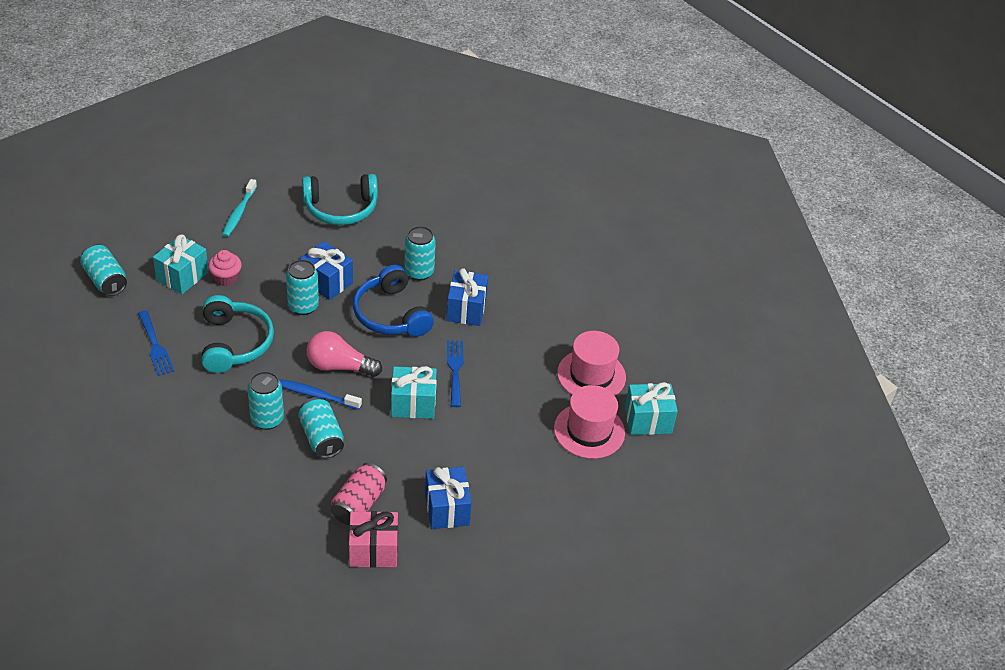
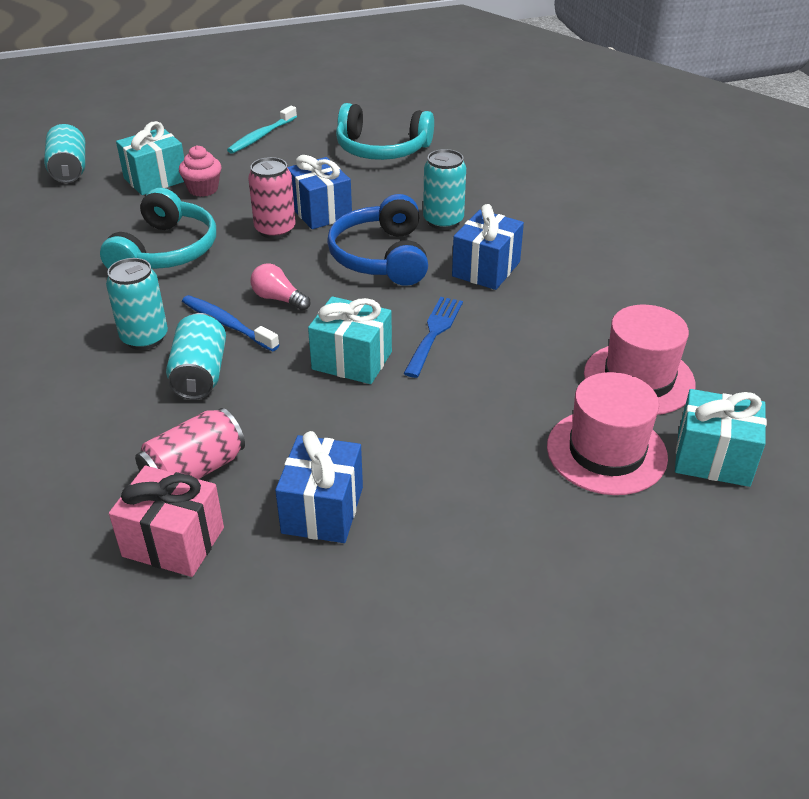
camera: 25 degrees right, 5 degrees down
(155, 346) = (72, 237): blue fork -> none
(303, 306) = (275, 230): turquoise can -> pink can
(339, 366) = (278, 299): pink light bulb -> pink light bulb, size x0.62

